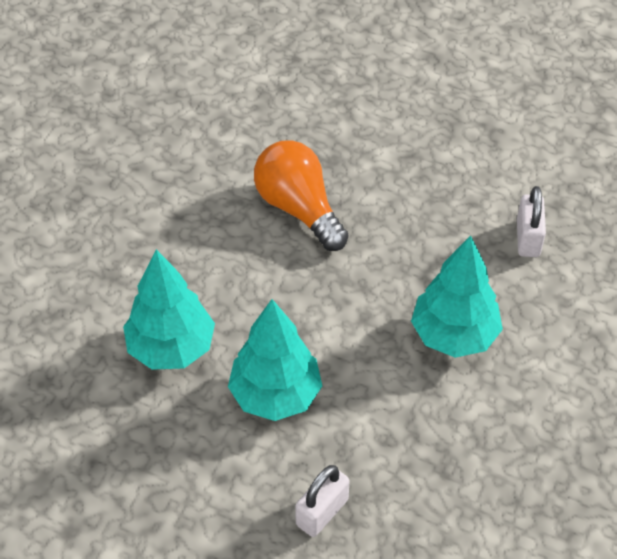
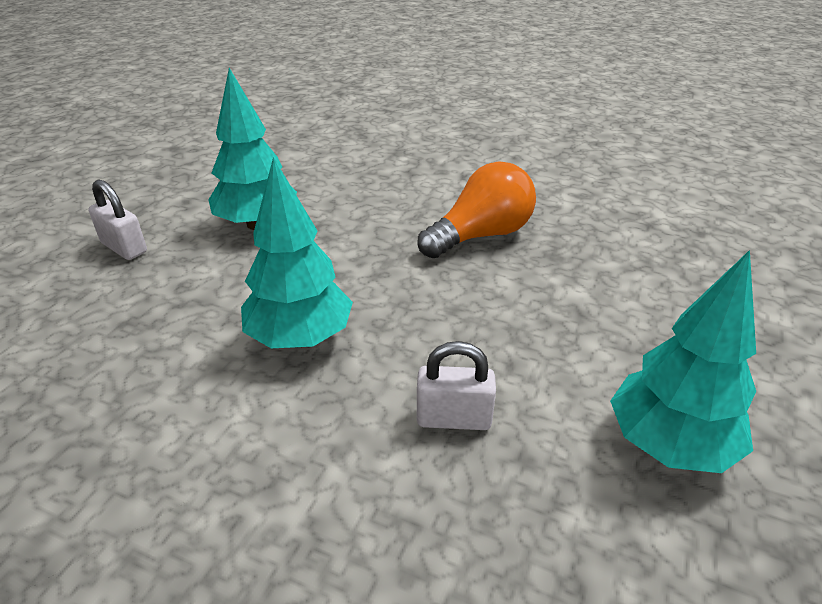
camera: 90 degrees right, 15 degrees down
(171, 348) = (320, 177): turquoise tree -> turquoise tree (669, 445)

